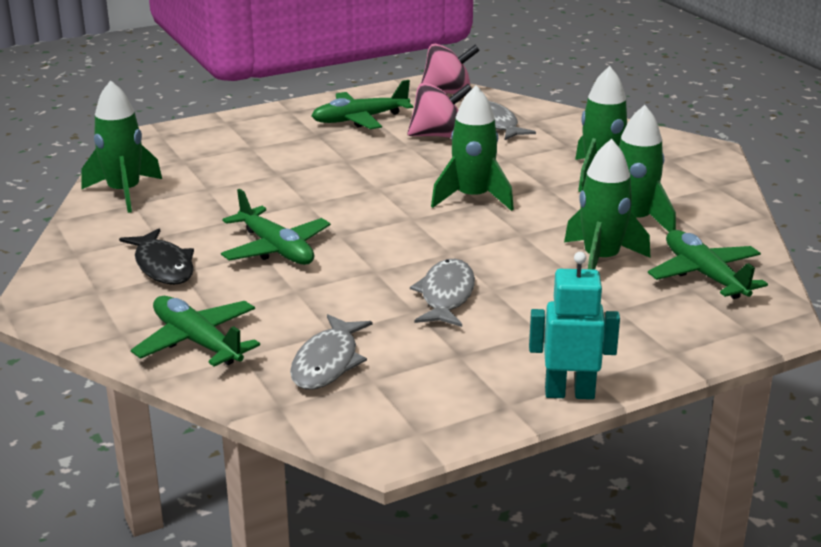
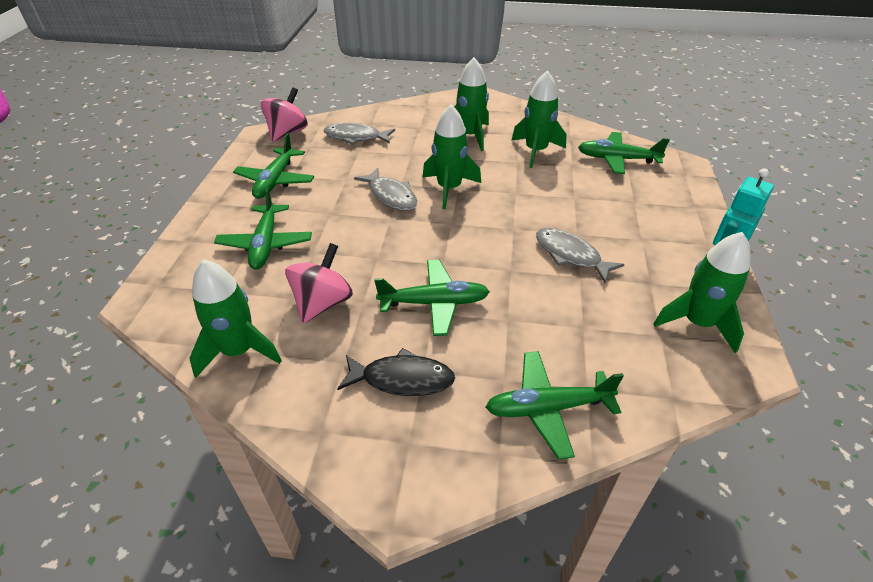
camera: 55 degrees left, 15 degrees up
(263, 151) = (265, 244): none -> green plane
(327, 362) = (625, 347): grey fish -> grey fish (391, 196)
(438, 135) = (345, 162): pink spinning top -> pink spinning top (322, 303)
(601, 260) = (573, 181): green rocket -> green rocket (697, 323)

